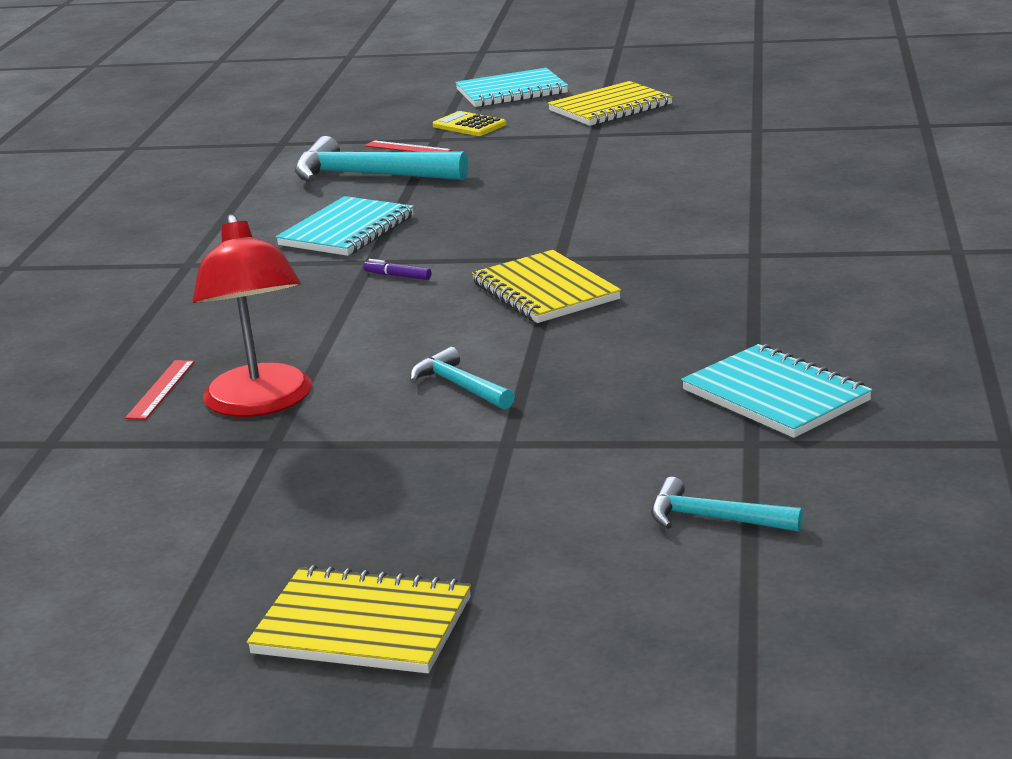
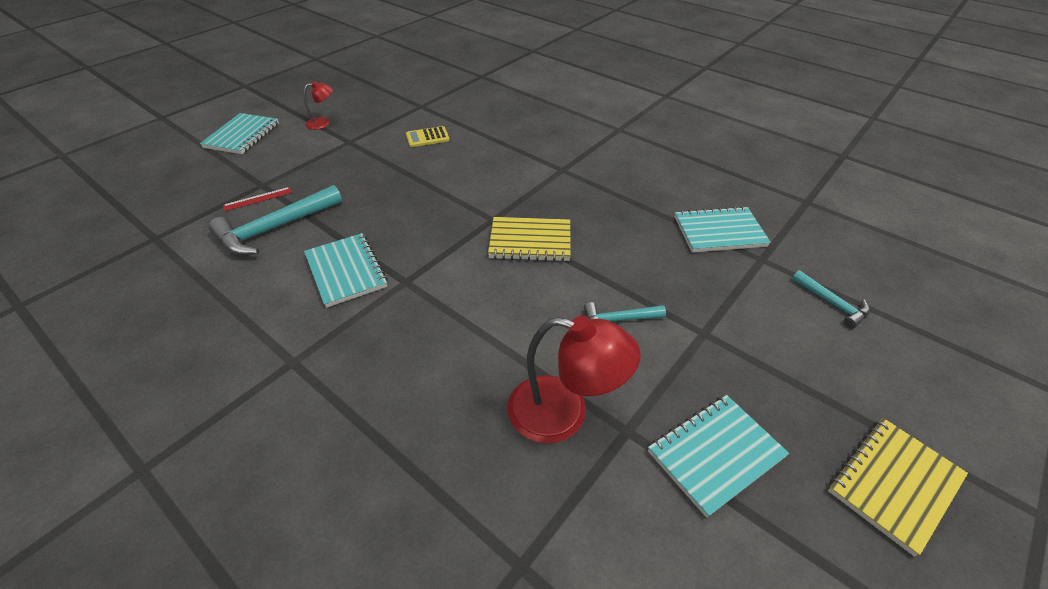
camera: 60 degrees left, 20 degrees up
(160, 389) = (491, 458): red ruler -> none
(290, 501) = (715, 454): none -> turquoise notebook
(397, 276) = (442, 280): purple marker -> none
(469, 125) = (264, 167): yellow calculator -> yellow calculator (427, 137)
(610, 108) = (323, 123): yellow notebook -> red lamp
(713, 519) = (832, 303): turquoise hammer -> turquoise hammer turned 90 degrees counterclockwise

